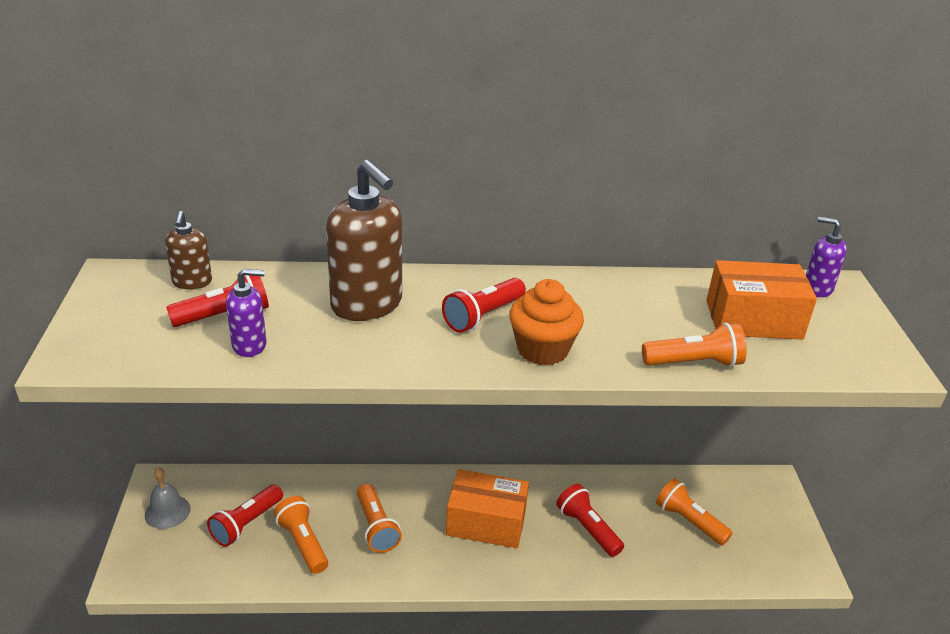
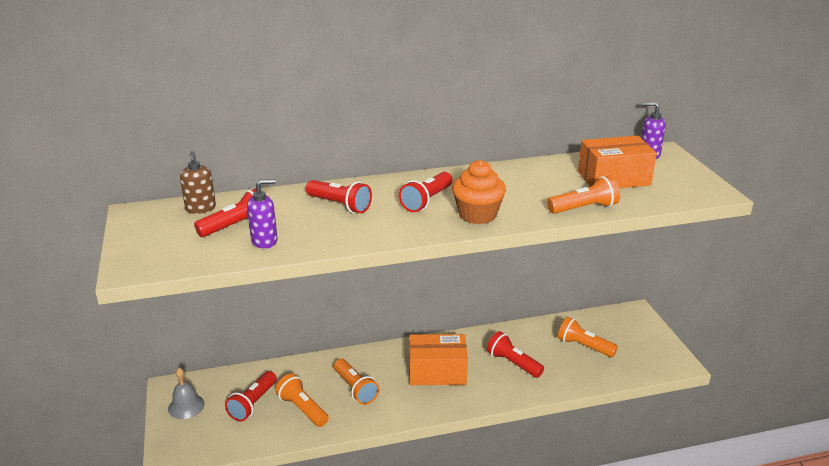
camera: 10 degrees left, 5 degrees down
(367, 305) = (340, 205): brown soap dispenser -> red flashlight

